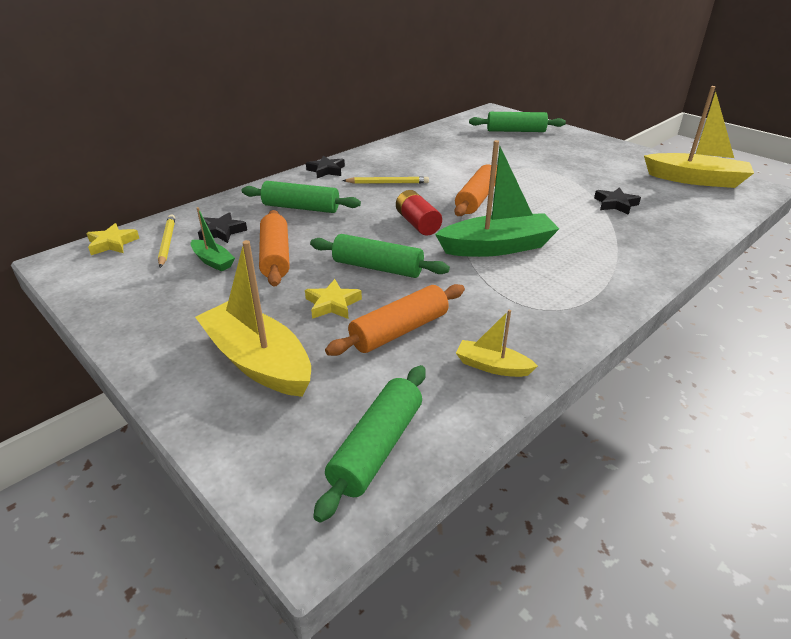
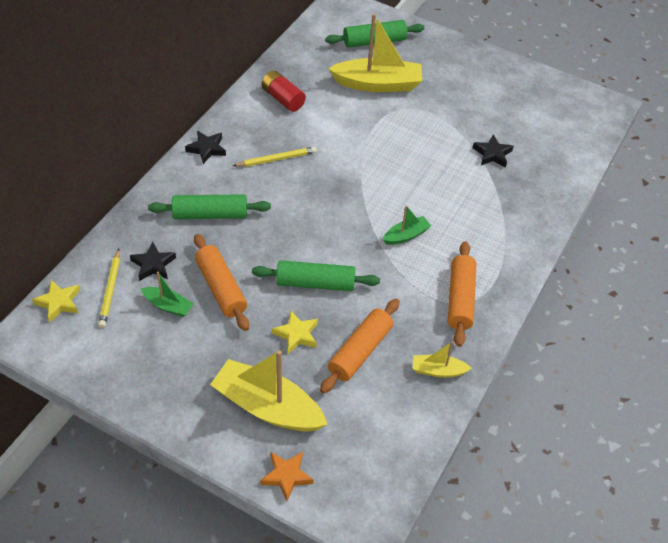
camera: 20 degrees left, 15 degrees up
(167, 242) = (110, 290): yellow pencil -> yellow pencil turned 150 degrees counterclockwise
(234, 438) = (286, 476): none -> orange star
(377, 448) = (384, 459): green rolling pin -> none
(417, 224) = (328, 217): red battery -> red battery (283, 99)
(477, 199) = (369, 169): orange rolling pin -> orange rolling pin (460, 299)
(497, 247) = (406, 235): green boat -> green boat, size x0.50
(695, 180) = (556, 102): yellow boat -> yellow boat (377, 84)

